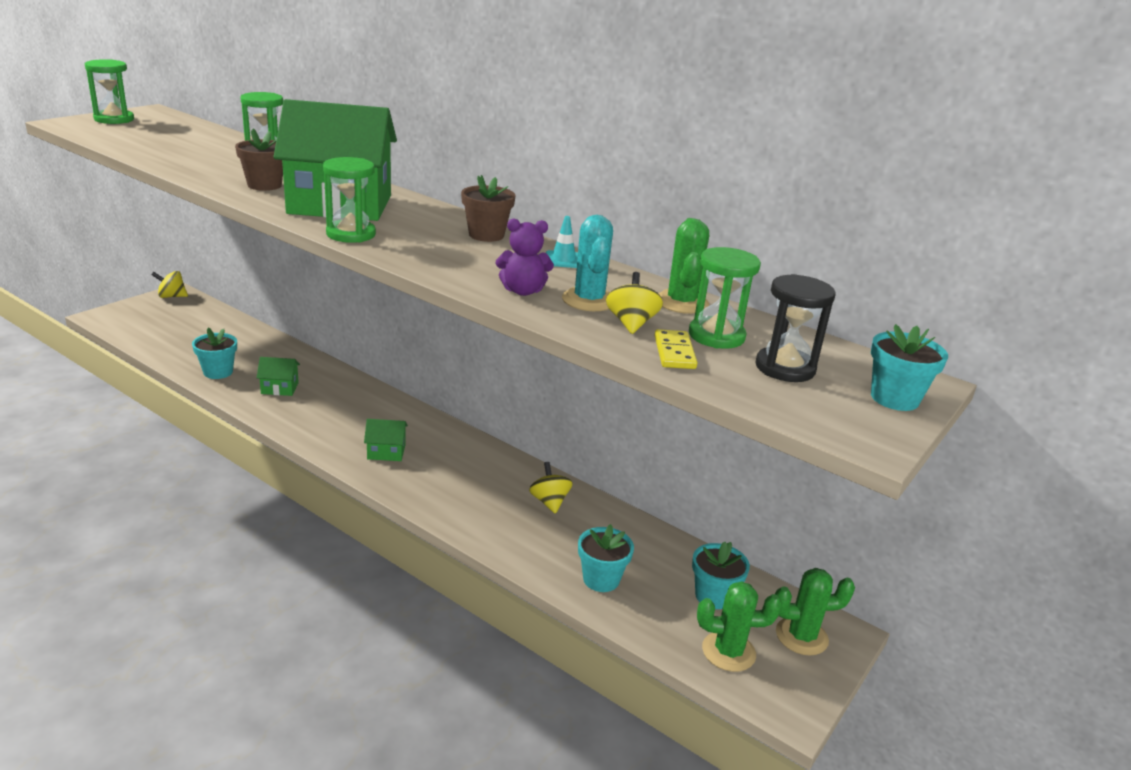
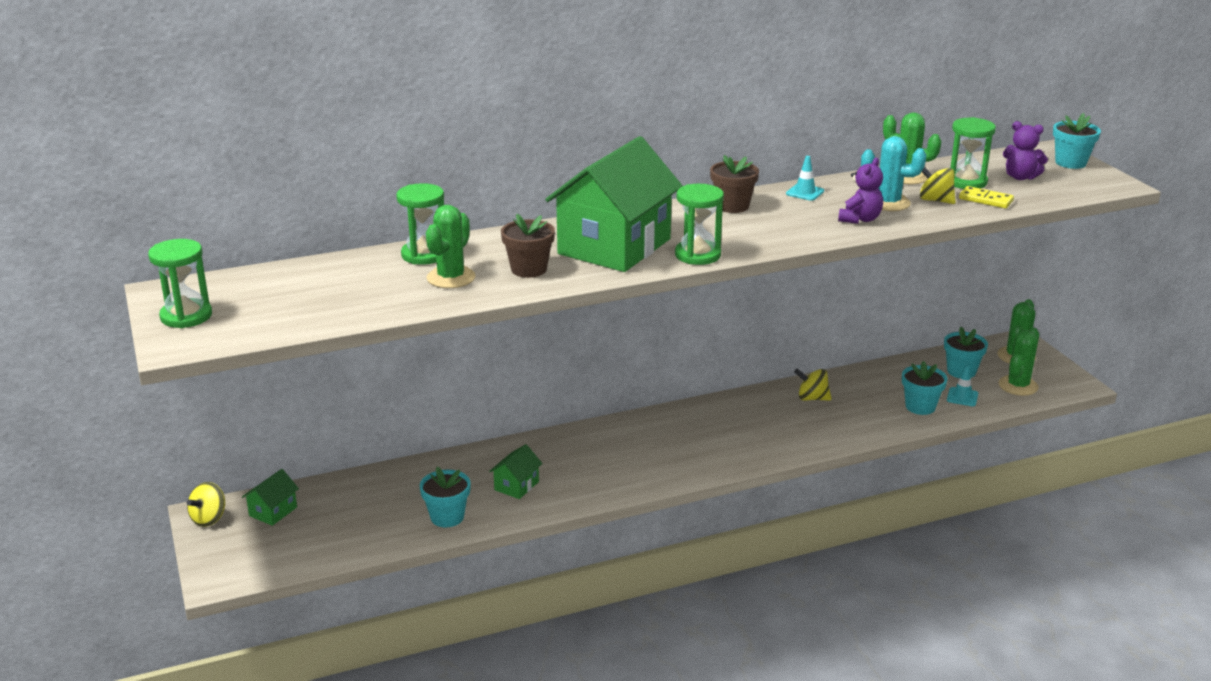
camera: 55 degrees left, 0 degrees up
(228, 167) = (451, 278): none -> green cactus
(386, 452) = (684, 453): green house -> green house (273, 511)
(654, 608) = (962, 397): none -> turquoise traffic cone
(785, 368) = (1020, 177): black hourglass -> purple teddy bear

